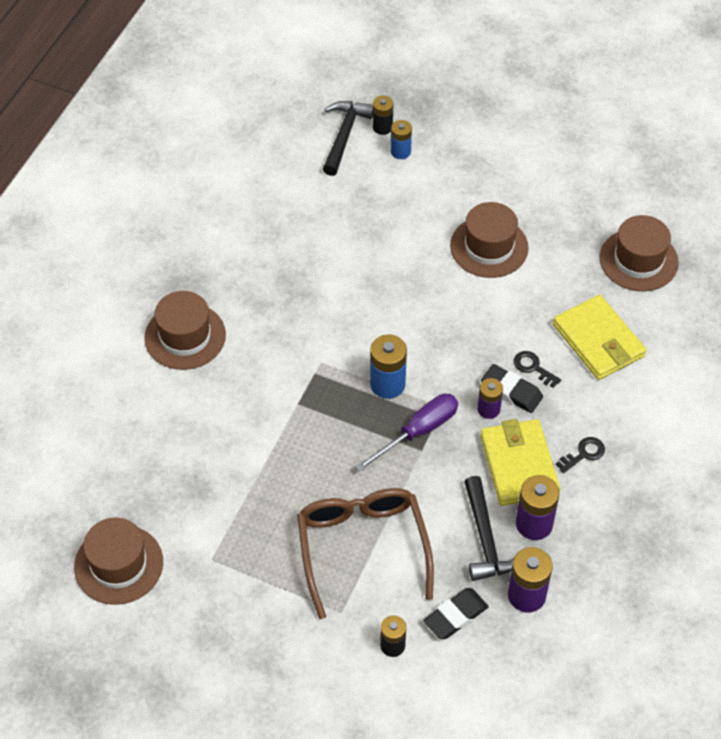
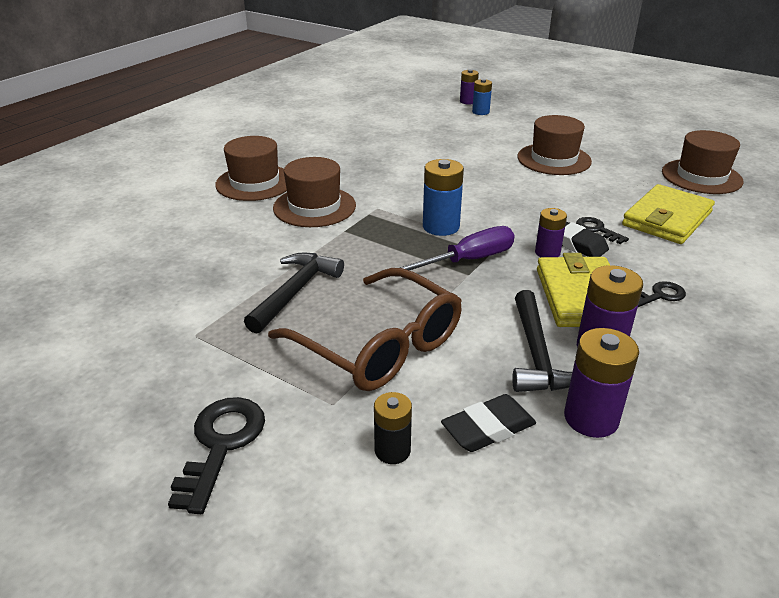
camera: 10 degrees right, 20 degrees down
(118, 564) = (86, 327): brown hat -> brown hat (314, 207)
(273, 660) = (221, 444): none -> black key
(344, 135) = (435, 103): black hammer -> black hammer (295, 291)
(362, 548) = (379, 345): brown glasses -> brown glasses turned 135 degrees clockwise
(382, 127) = (468, 101): black battery -> purple battery
(598, 340) = (667, 219): yellow wallet -> yellow wallet turned 60 degrees clockwise

